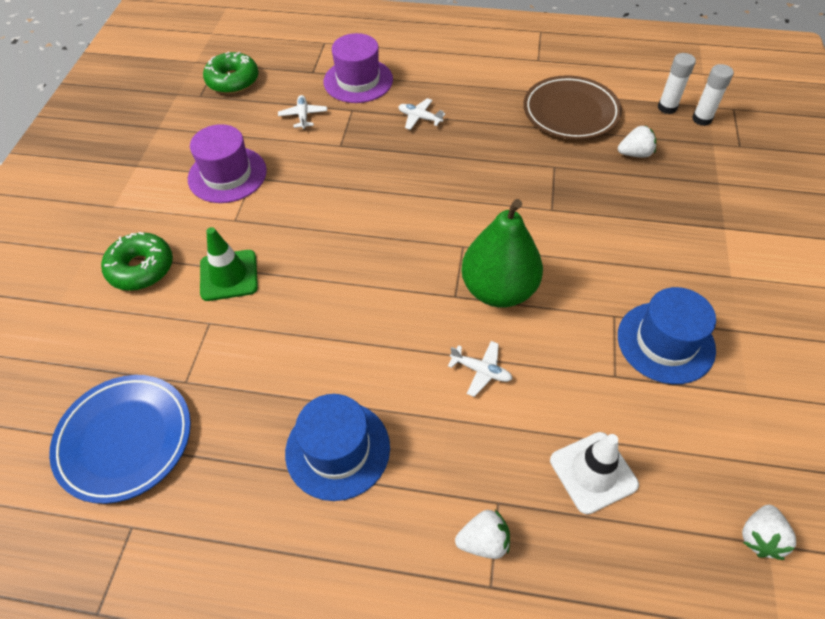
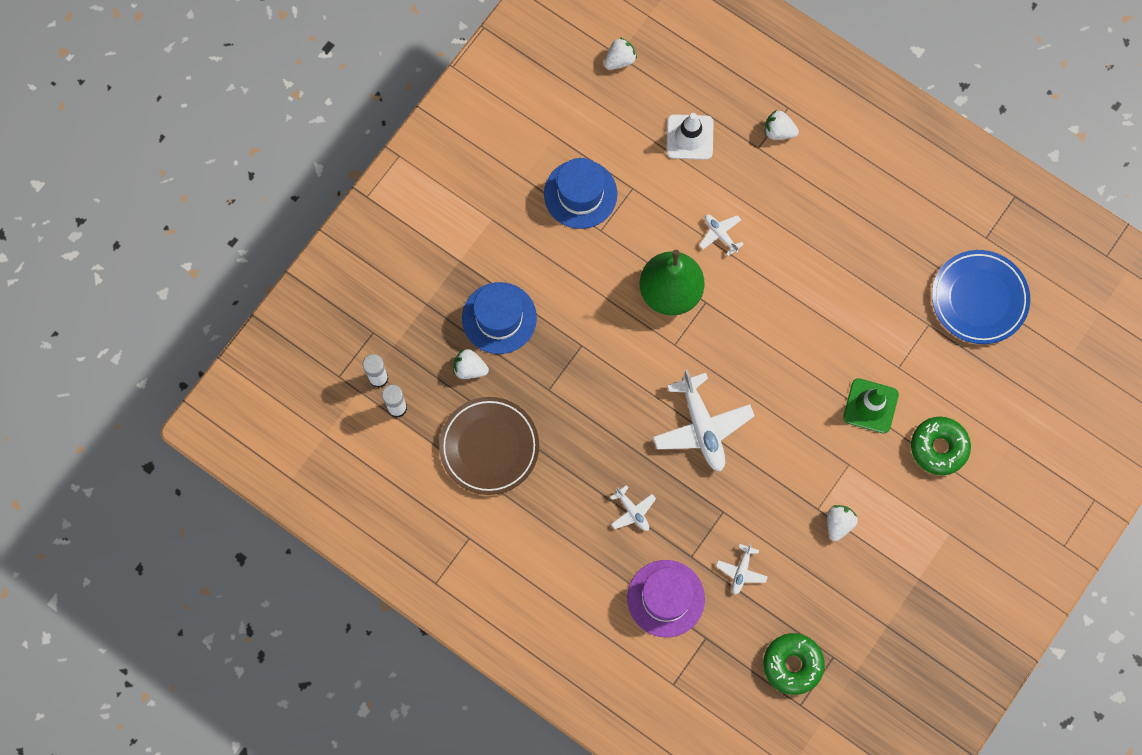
camera: 155 degrees left, 20 degrees up
(227, 175) = (838, 524): purple hat -> white strawberry
(337, 449) = (841, 226): blue hat -> blue hat (499, 318)
(394, 194) = (702, 427): none -> white plane

